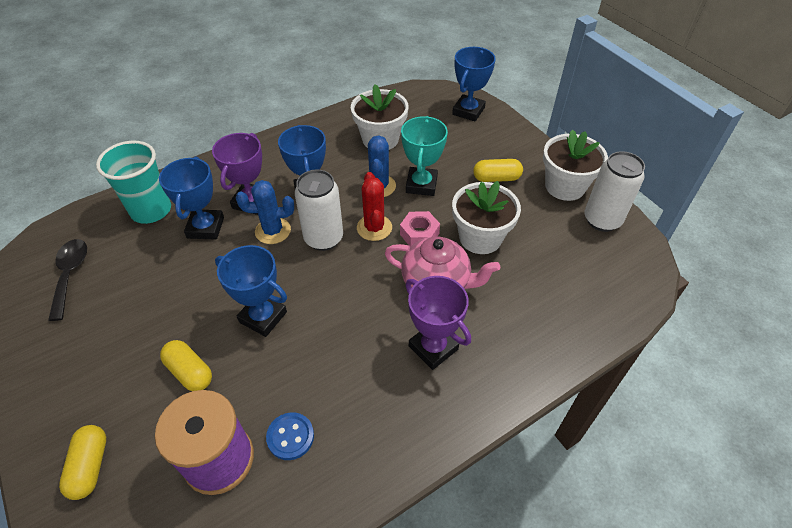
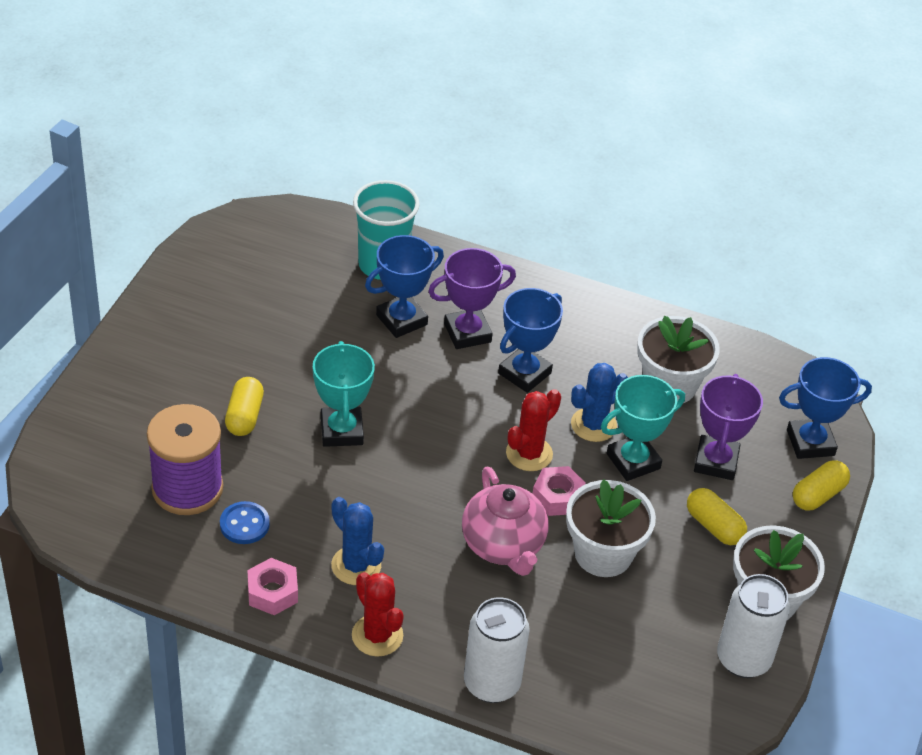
camera: 50 degrees right, 5 degrees down
(70, 275) = (263, 264): black spoon -> none
(90, 466) = (118, 411): yellow capsule -> yellow capsule (818, 495)
(263, 317) = (341, 431): blue trophy -> turquoise trophy
(273, 231) = (446, 374): blue cactus -> blue cactus (356, 565)
(323, 238) = (475, 420): white can -> white can (491, 683)
(371, 457) = (272, 592): none -> pink nut
(433, 347) = (422, 581): purple trophy -> purple trophy (716, 462)
(462, 406) = (377, 635): none -> red cactus

